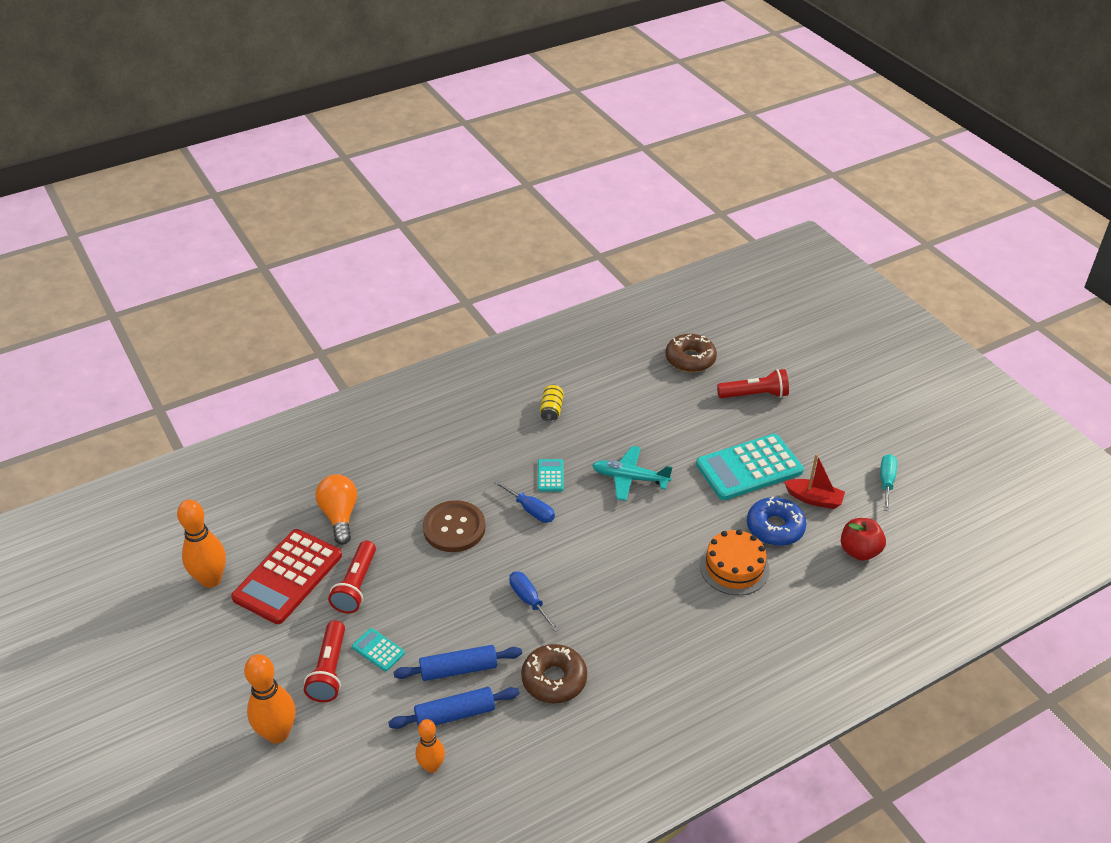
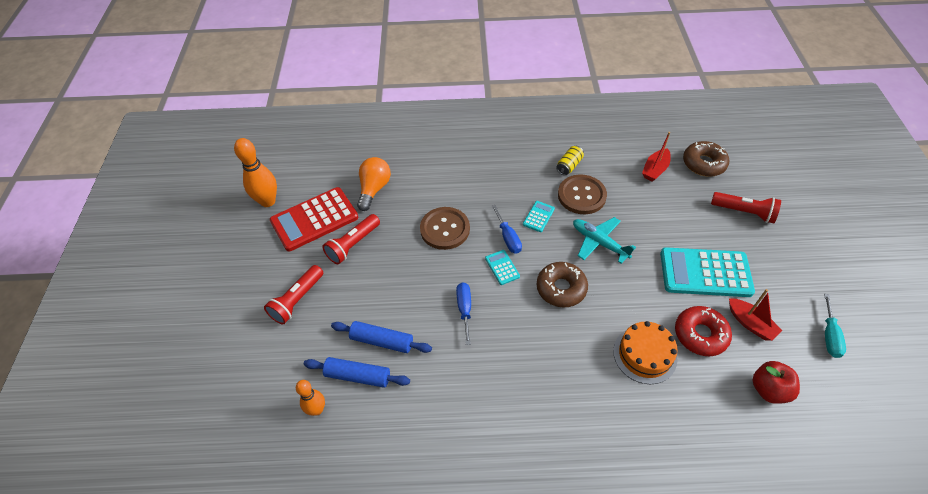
camera: 30 degrees right, 10 degrees up
(277, 733) = (236, 331): orange bowling pin -> none
(378, 650) = (337, 300): turquoise calculator -> turquoise calculator (502, 267)
(554, 679) = (445, 383): brown donut -> brown donut (561, 288)
(583, 437) = (581, 195): none -> brown button
(644, 382) = (655, 170): none -> red boat
(775, 527) = (700, 334): blue donut -> red donut
(886, 482) = (829, 336): turquoise screwdriver -> turquoise screwdriver turned 150 degrees clockwise

